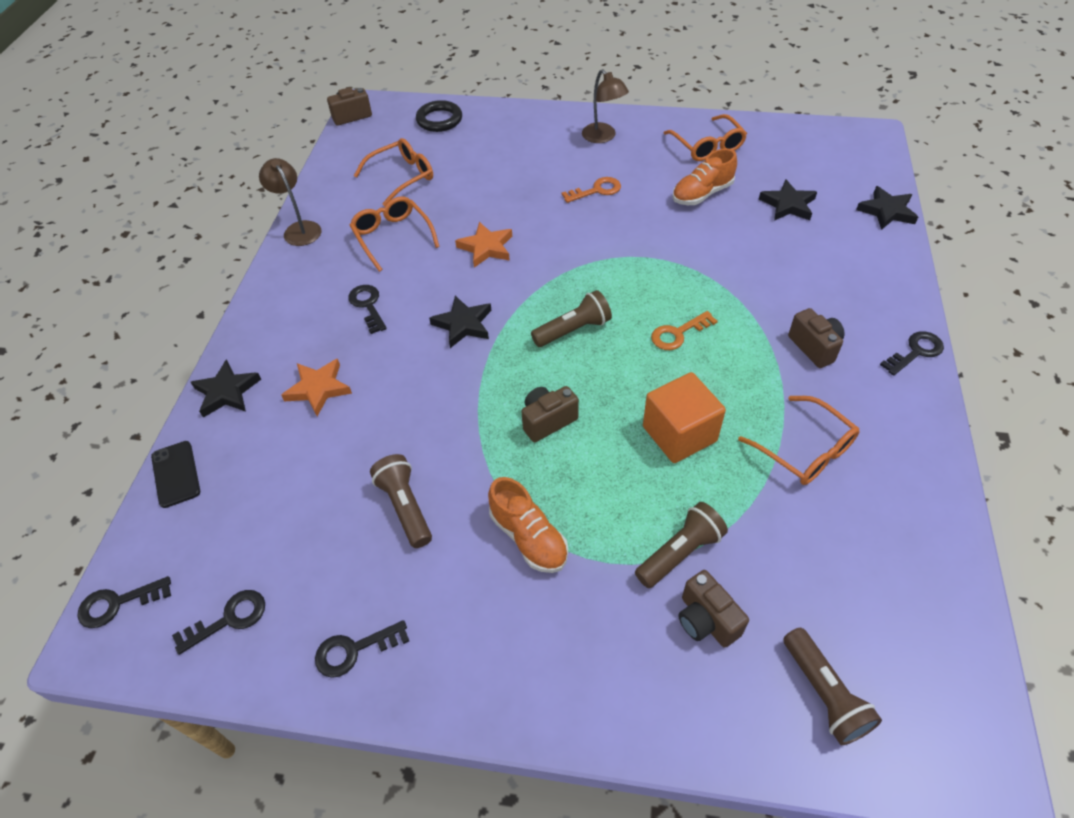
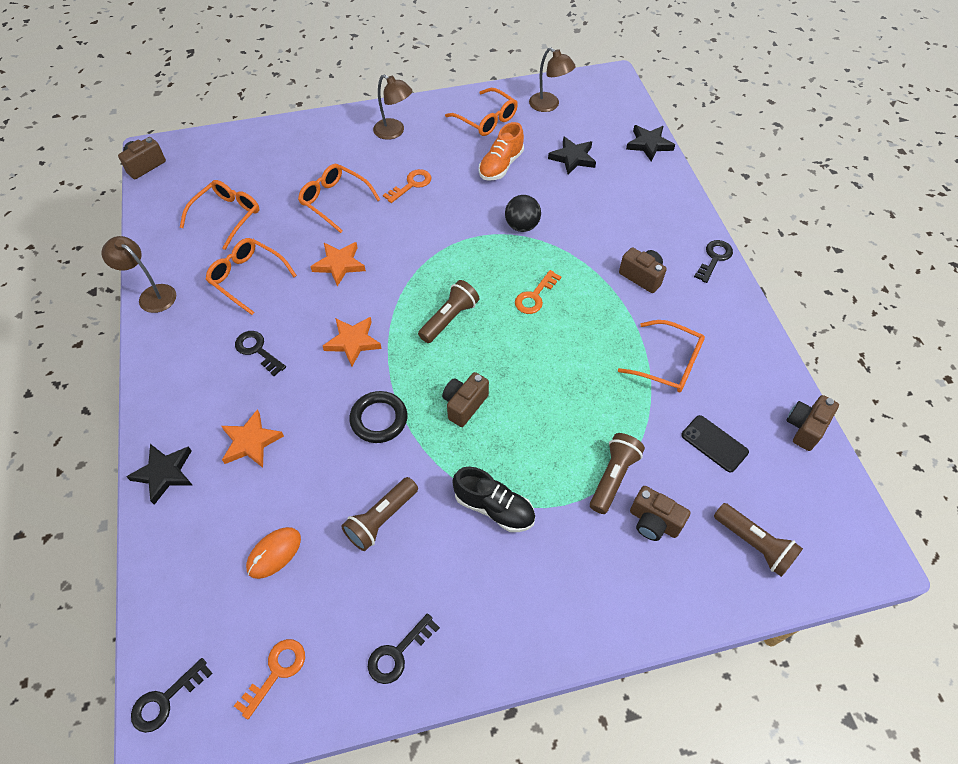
camera: 25 degrees left, 5 degrees up
(176, 474) = (156, 565): black phone -> black phone (714, 443)
(229, 619) = (276, 672): black key -> orange key
(286, 502) = (274, 553): none -> orange mouse
(405, 507) = (381, 519): brown flashlight -> brown flashlight turned 90 degrees counterclockwise
(439, 120) = (235, 150): black ring -> black ring (379, 419)
(463, 324) = (353, 342): black star -> orange star
(511, 187) = (335, 201): none -> orange glasses
(528, 537) = (494, 507): orange shoe -> black shoe
(679, 434) = (572, 381): orange cube -> none
(697, 259) = (522, 226): none -> black ball
(784, 147) = (549, 105): none -> brown lamp
(954, 580) = (805, 428): none -> brown camera

